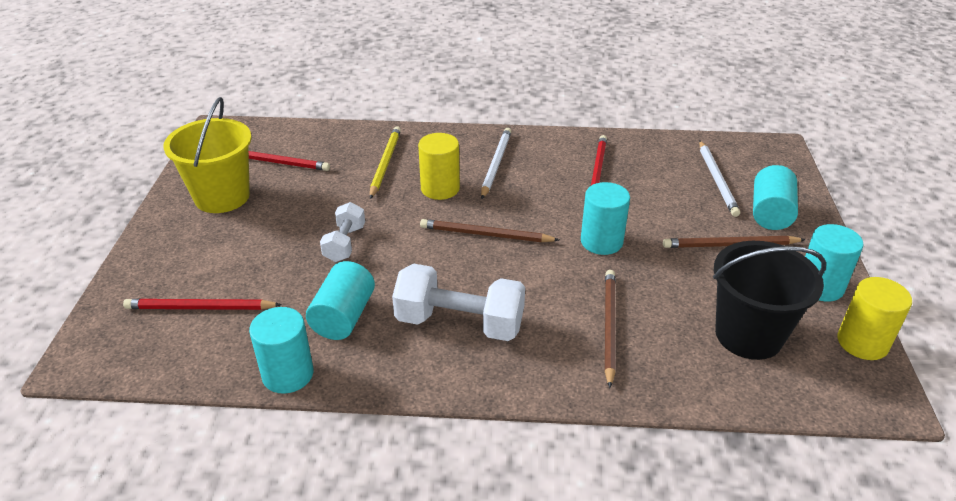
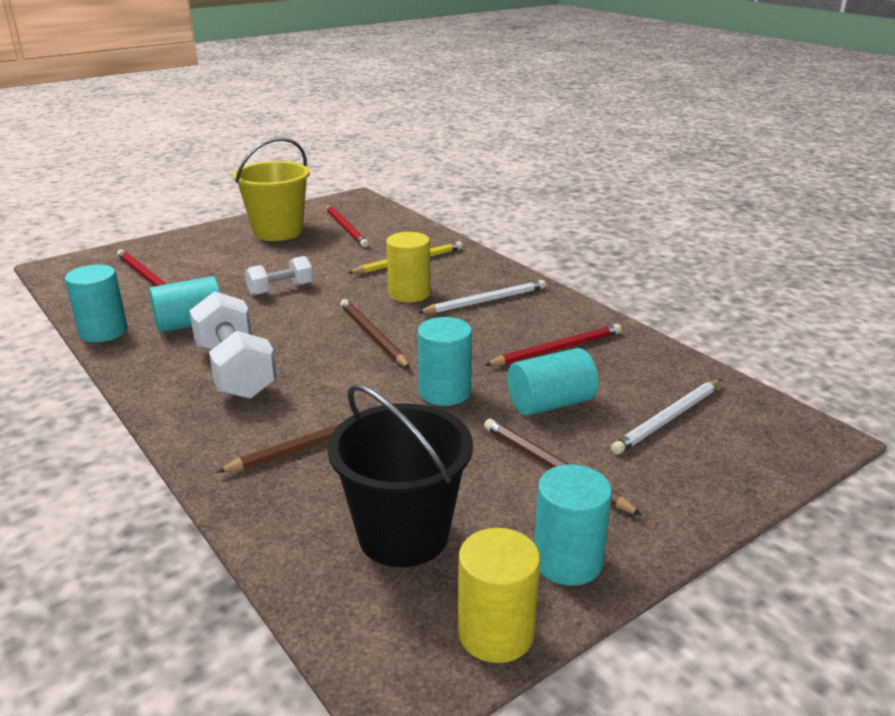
camera: 50 degrees right, 10 degrees down
(770, 213) = (663, 476): turquoise cylinder -> turquoise cylinder (550, 404)

